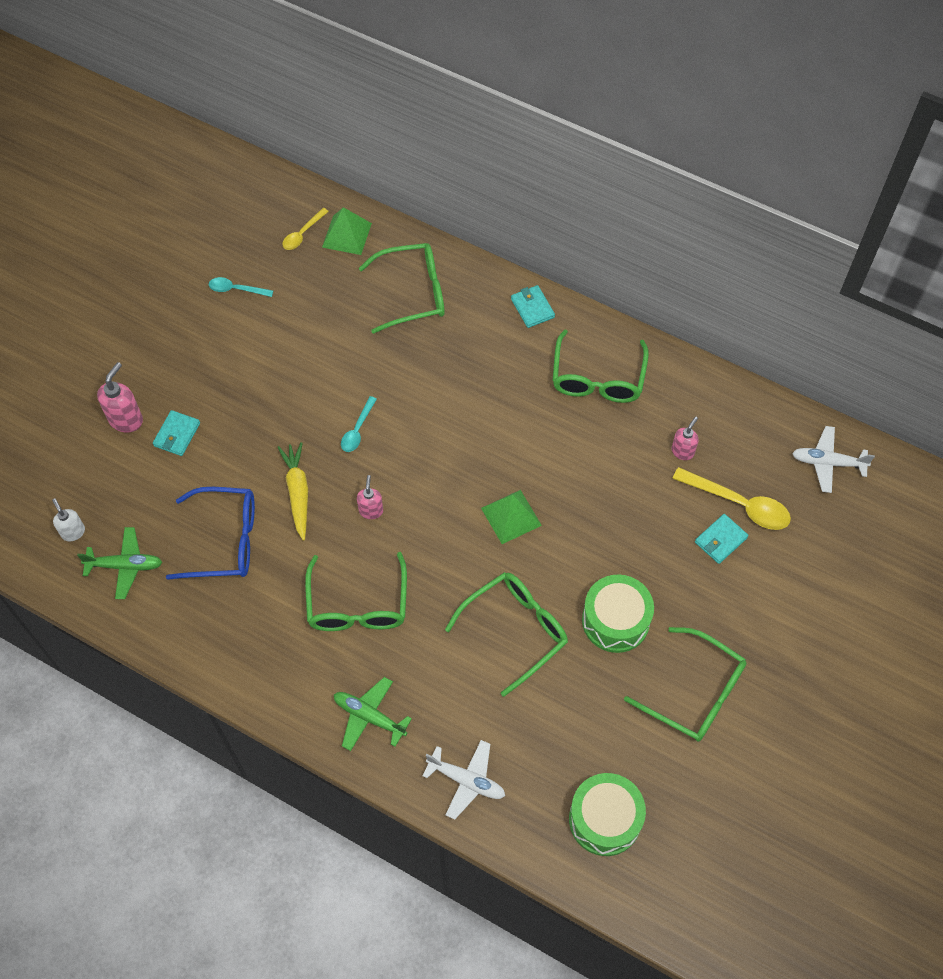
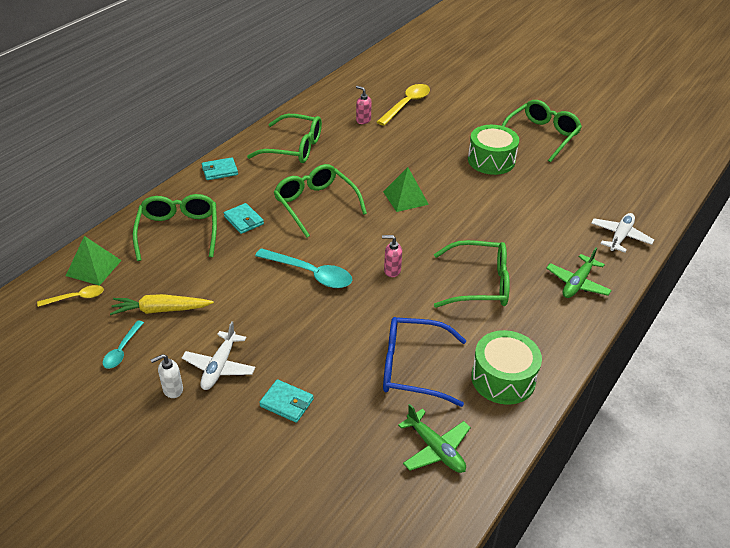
camera: 85 degrees left, 20 degrees down
(73, 532) = (392, 498): white soap dispenser -> white soap dispenser (172, 390)
(125, 566) = (435, 449): green plane -> green plane turned 135 degrees clockwise
(126, 419) = (257, 447): pink soap dispenser -> none
(225, 540) = (412, 368): blue glasses -> blue glasses turned 90 degrees counterclockwise
(298, 492) = (368, 315): yellow carrot -> yellow carrot (161, 310)
(302, 234) = (76, 298): yellow spoon -> yellow spoon turned 60 degrees counterclockwise
(357, 430) = (310, 274): turquoise spoon -> turquoise spoon, size x1.74
(515, 630) = (500, 204): green glasses -> green glasses (315, 204)
(605, 819) = (634, 179): green drum -> green drum (503, 378)
(720, 540) = (432, 114): turquoise wallet -> turquoise wallet (243, 220)
(827, 463) = (381, 71): white plane -> white plane (219, 367)

